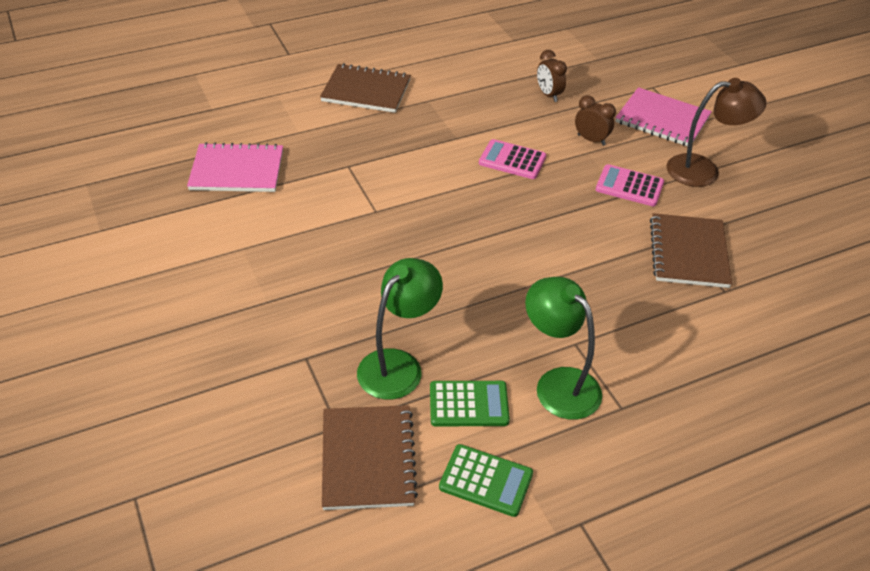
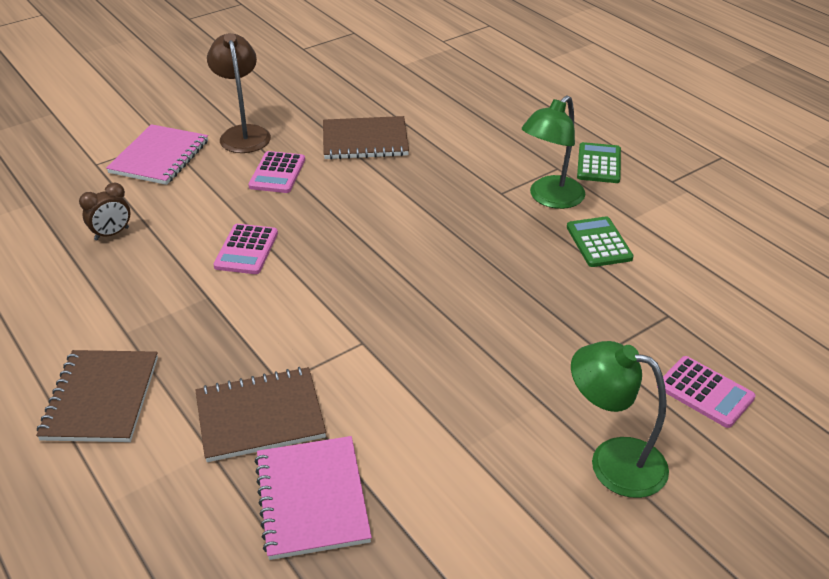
camera: 100 degrees left, 5 degrees down
(228, 417) = (705, 392): none -> pink calculator
(367, 459) = (689, 291): brown notebook -> brown notebook (260, 416)
(398, 365) = (578, 289): green lamp -> green lamp (612, 461)
(486, 480) = (666, 226): green calculator -> green calculator (599, 164)
(591, 140) = (201, 199): brown clock -> none

